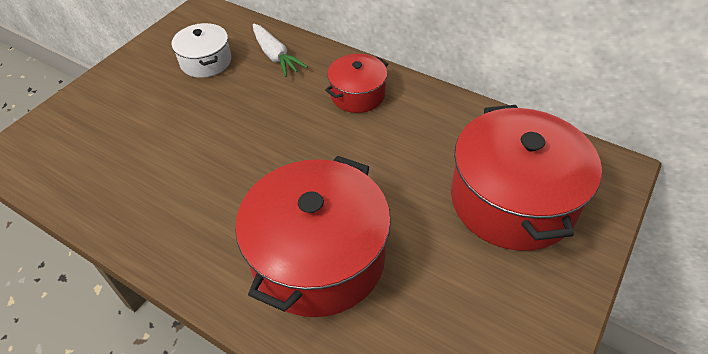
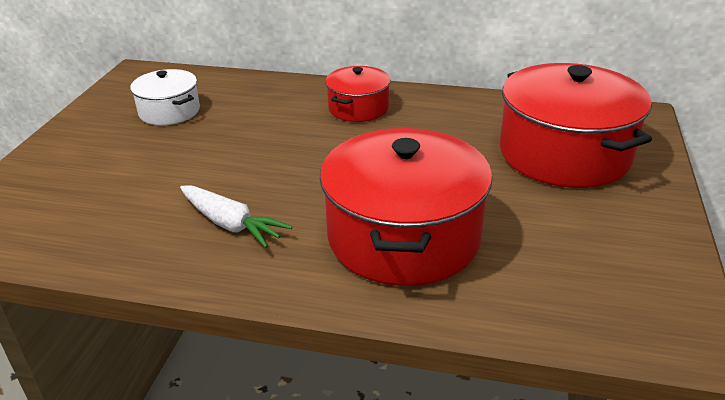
camera: 20 degrees left, 15 degrees down
(275, 56) = (248, 94): white carrot -> white carrot (230, 224)

